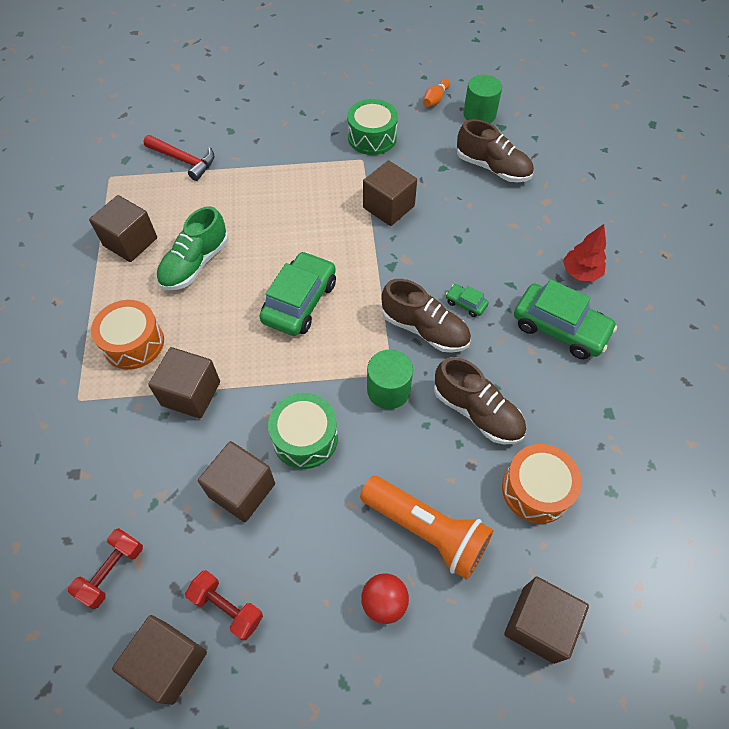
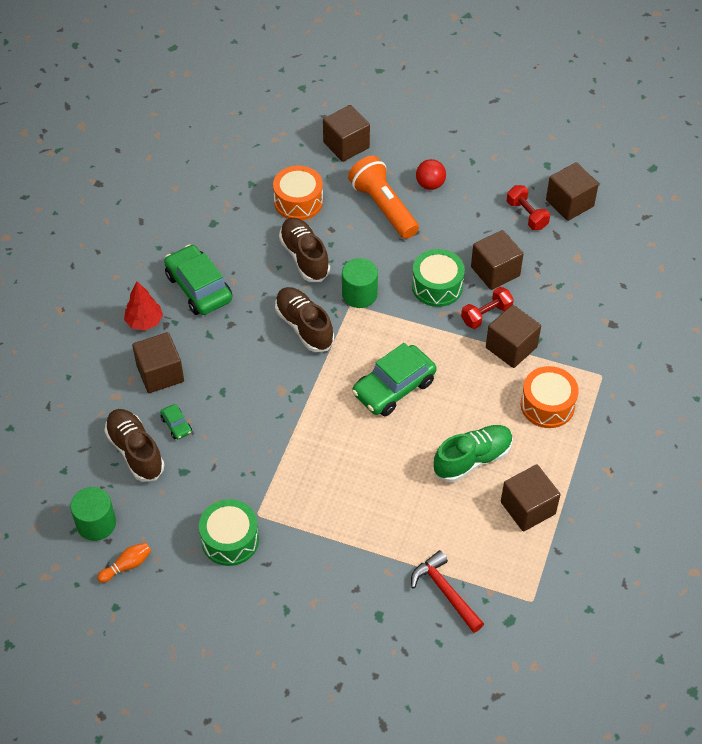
camera: 155 degrees left, 5 degrees down
(112, 571) = (595, 258): red dumbbell -> red dumbbell (486, 315)
(388, 207) = (264, 448): brown cube -> brown cube (160, 373)
(466, 303) = (257, 333): green car -> green car (176, 425)

